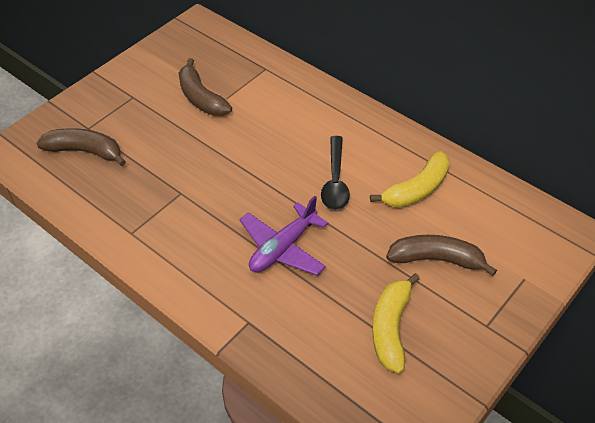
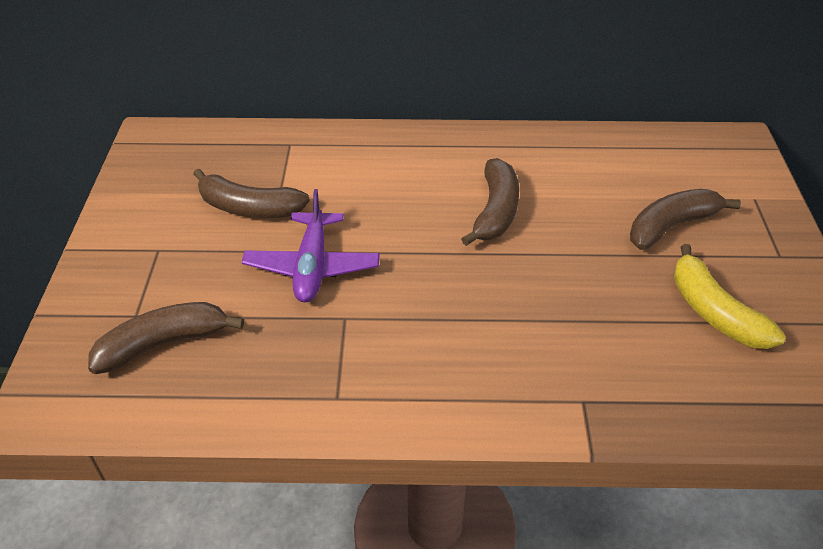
camera: 40 degrees left, 5 degrees down
(283, 248) = (525, 304): purple plane -> purple plane (312, 267)
(335, 181) = (495, 211): black spoon -> brown banana
(417, 189) = (577, 176): yellow banana -> none

